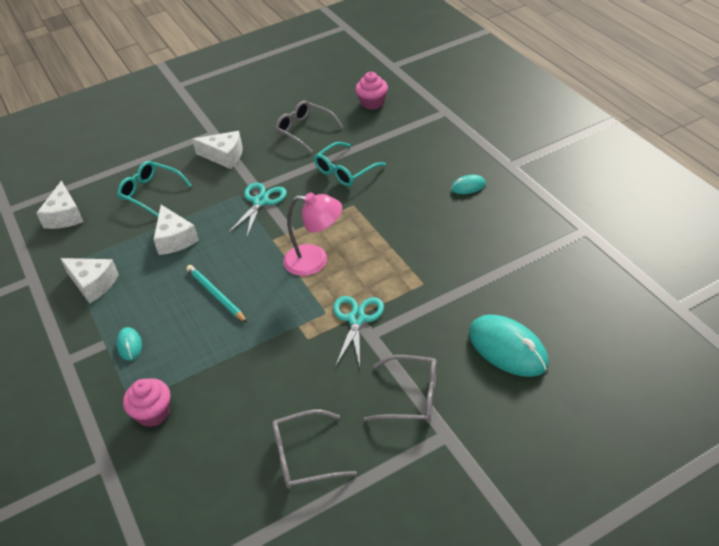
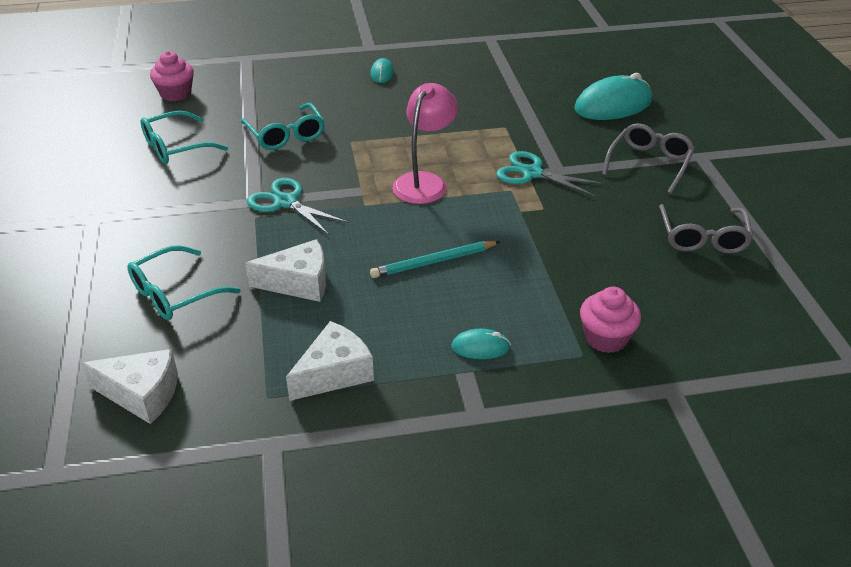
camera: 75 degrees left, 5 degrees down
(224, 156) = (159, 216): white cheese -> none
(304, 130) = (175, 147): grey glasses -> turquoise glasses

